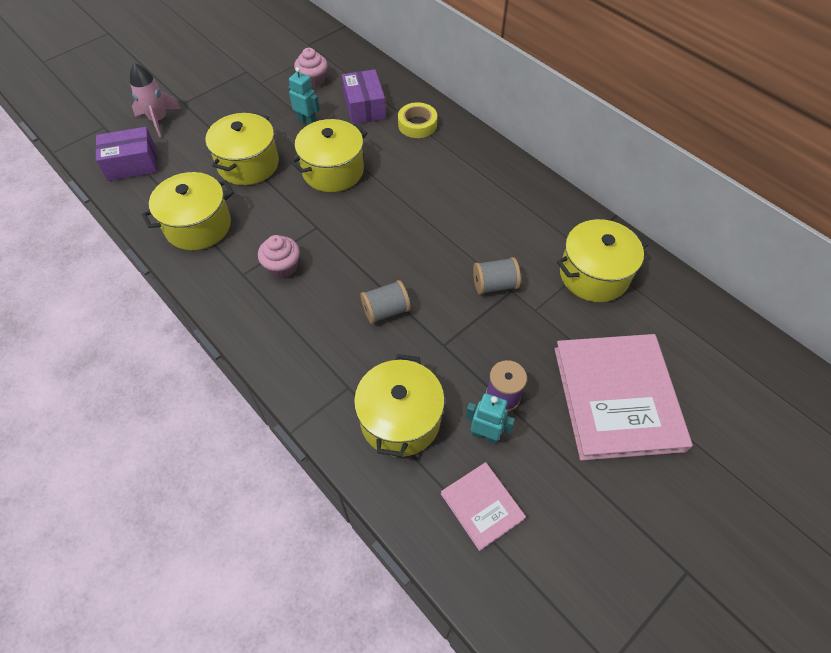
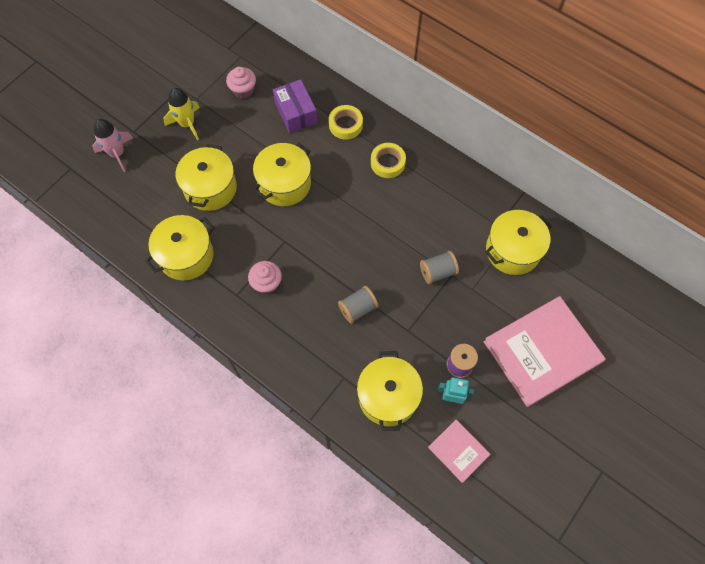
camera: 10 degrees left, 10 degrees up
(132, 164) = (109, 203): purple box -> none
(243, 103) = (187, 124): none -> yellow rocket
(307, 121) = (249, 136): turquoise robot -> none
(457, 166) = (387, 163): none -> yellow tape
(617, 398) = (542, 352): pink book -> pink book turned 75 degrees clockwise

